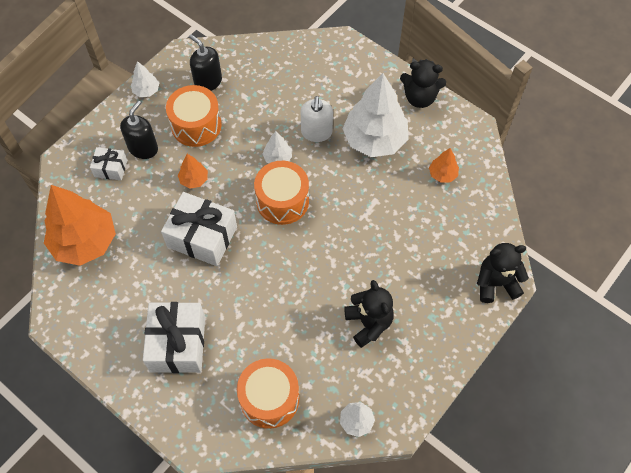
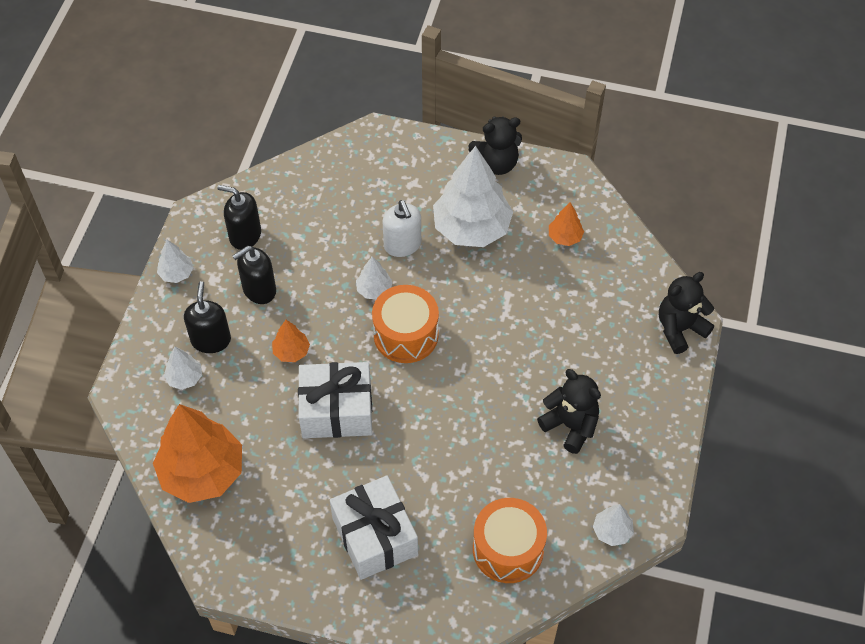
camera: 25 degrees left, 5 degrees down
(111, 168) = (185, 378): white gift -> white tree
(196, 125) = (259, 290): orange drum -> black soap dispenser

